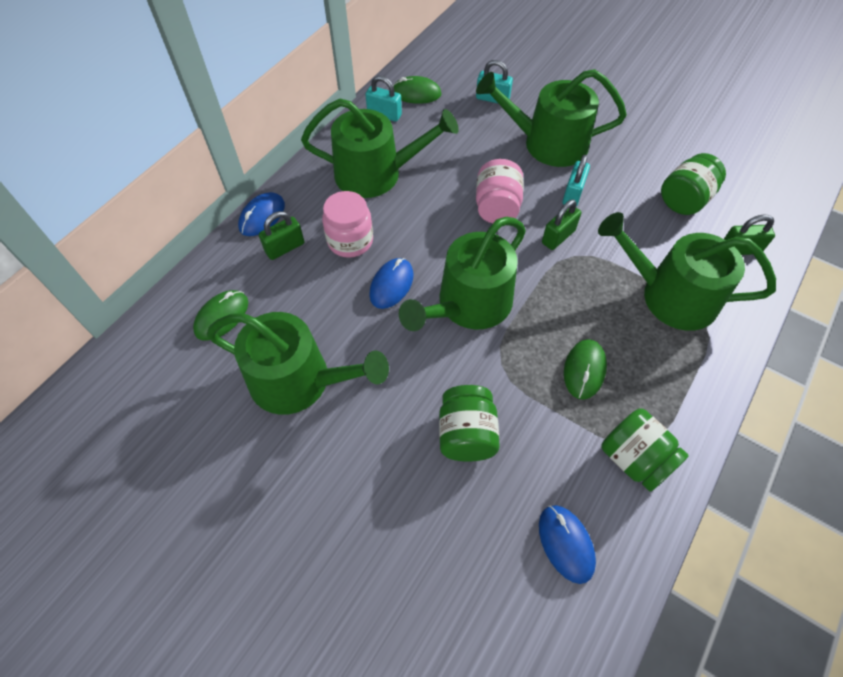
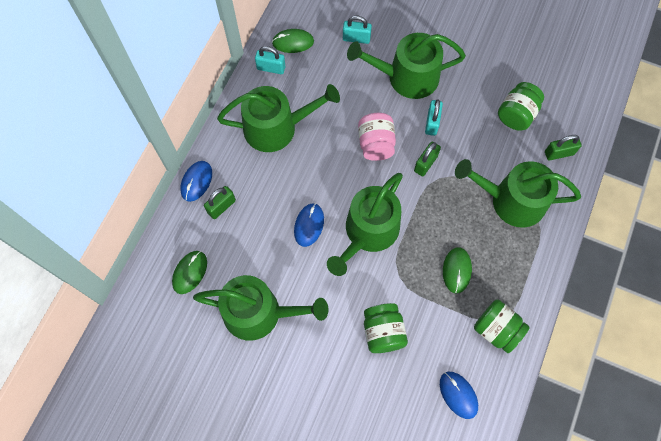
camera: 10 degrees left, 10 degrees up
(350, 241) = (270, 192): pink jar -> none

